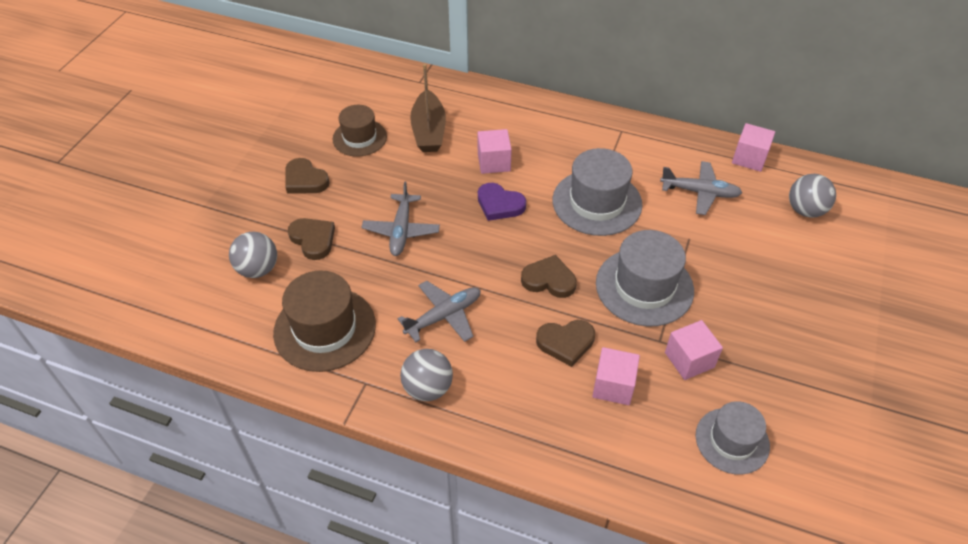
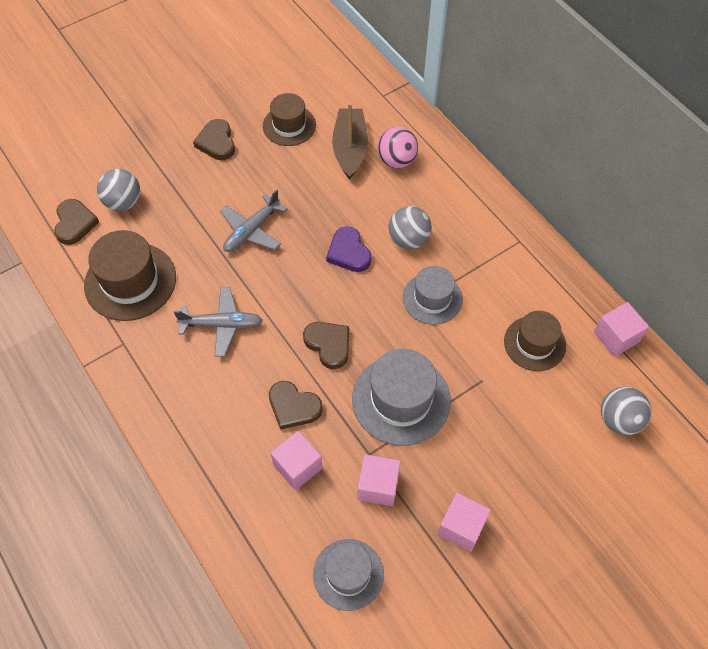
camera: 35 degrees right, 10 degrees up
(313, 239) = (181, 200): brown heart -> brown heart (75, 223)
(427, 388) = (161, 376): grey ball -> grey ball (408, 240)
(429, 131) = (350, 149): brown boat -> brown boat turned 150 degrees clockwise
(474, 121) = (396, 160): none -> pink ball
(494, 162) = (378, 209): pink cube -> pink cube (461, 527)
(597, 202) = (432, 298): grey hat -> grey hat, size x0.65
(700, 192) = (534, 343): grey plane -> brown hat

